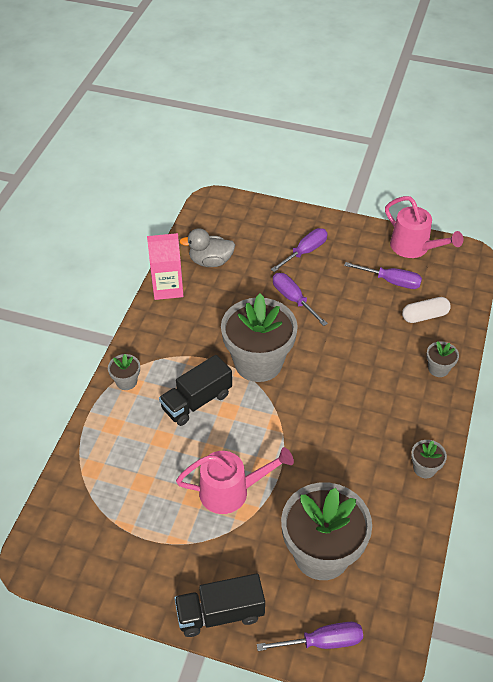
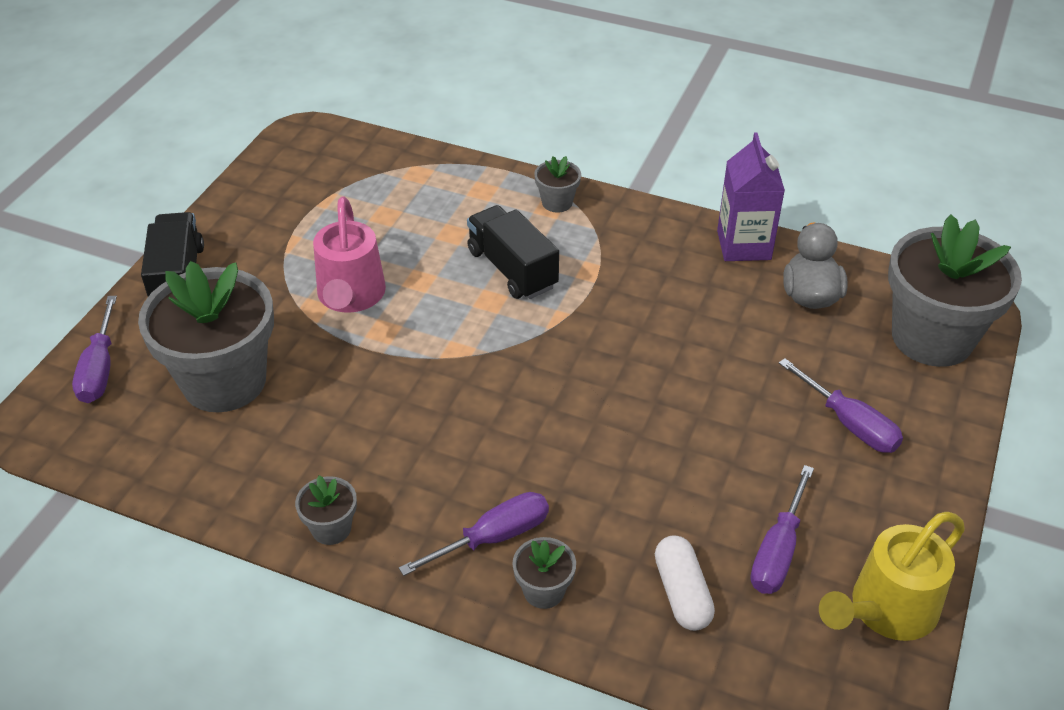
camera: 95 degrees right, 5 degrees down
(167, 288) = (744, 245): pink carton -> purple carton
(258, 362) = (580, 340): grey flower pot -> grey flower pot (932, 337)
(293, 299) = (722, 395): purple screwdriver -> purple screwdriver (492, 538)
(415, 248) = (885, 611): pink watering can -> yellow watering can

